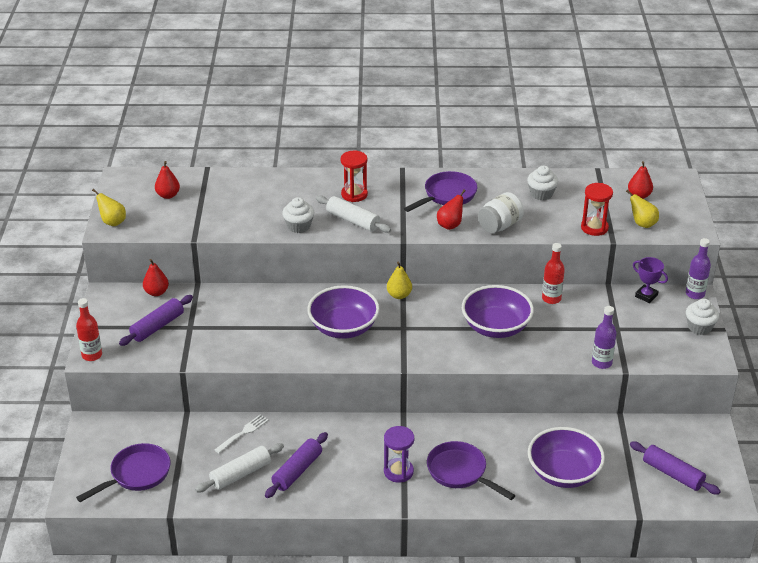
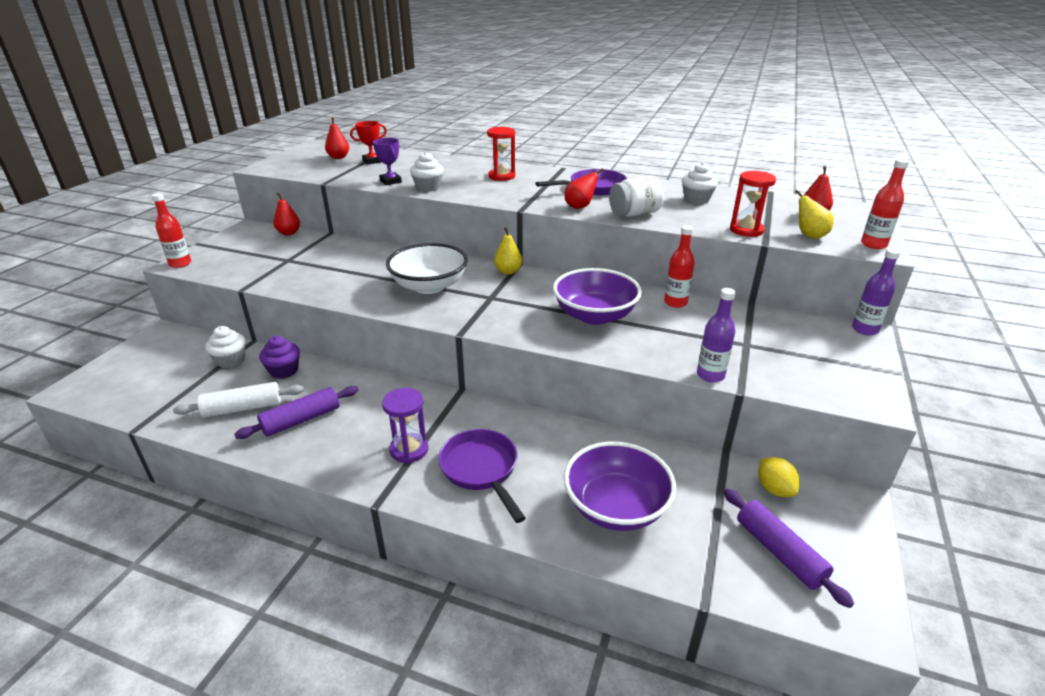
camera: 20 degrees right, 5 degrees down
(112, 222) = (273, 165): yellow pear -> none
(136, 474) = (148, 383): purple pan -> none
(157, 326) = (260, 255): purple rolling pin -> none
(209, 195) = (372, 161): none -> red trophy
(243, 433) = (284, 371): white fork -> purple cupcake
(343, 327) = (429, 286): purple bowl -> white bowl
(353, 220) = (483, 191): white rolling pin -> none
(646, 296) = (797, 320): purple trophy -> purple trophy (390, 181)
(659, 433) = (774, 489): none -> yellow lemon
(690, 225) = (873, 244): none -> red bottle
(699, 327) = (864, 364): white cupcake -> white cupcake (230, 360)

